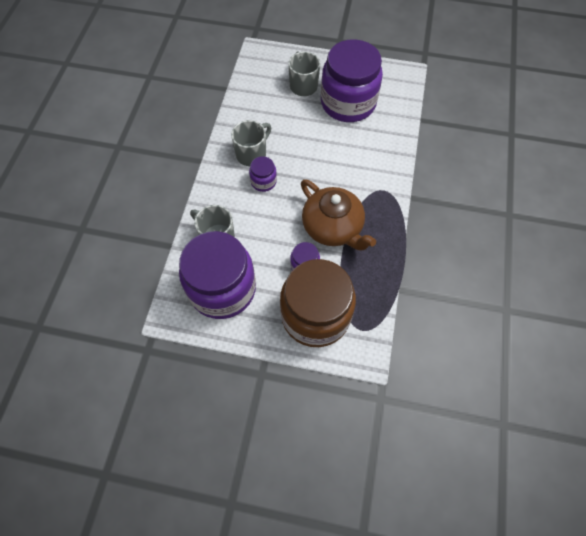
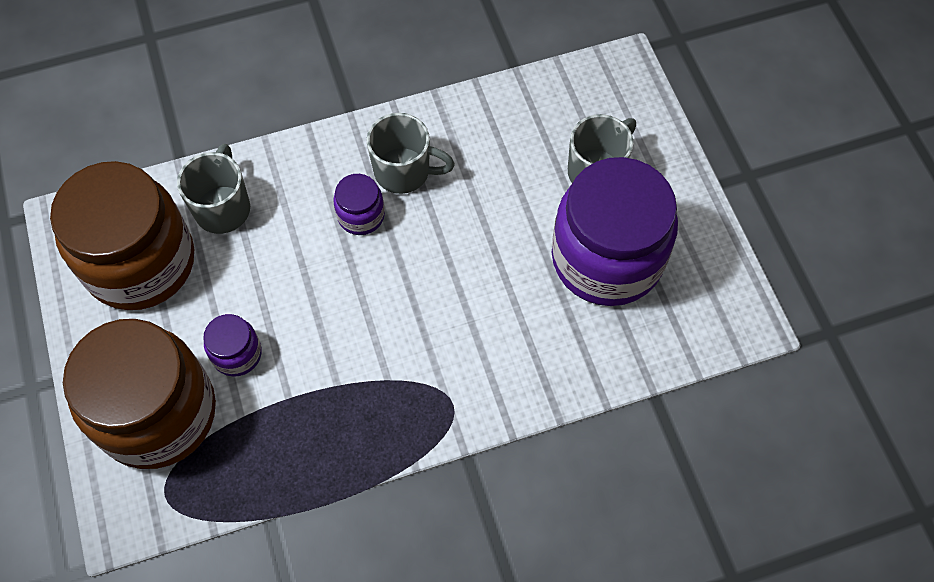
camera: 60 degrees right, 0 degrees up
(222, 289) = (140, 262): purple jar -> brown jar
(333, 227) = (331, 360): brown teapot -> none

